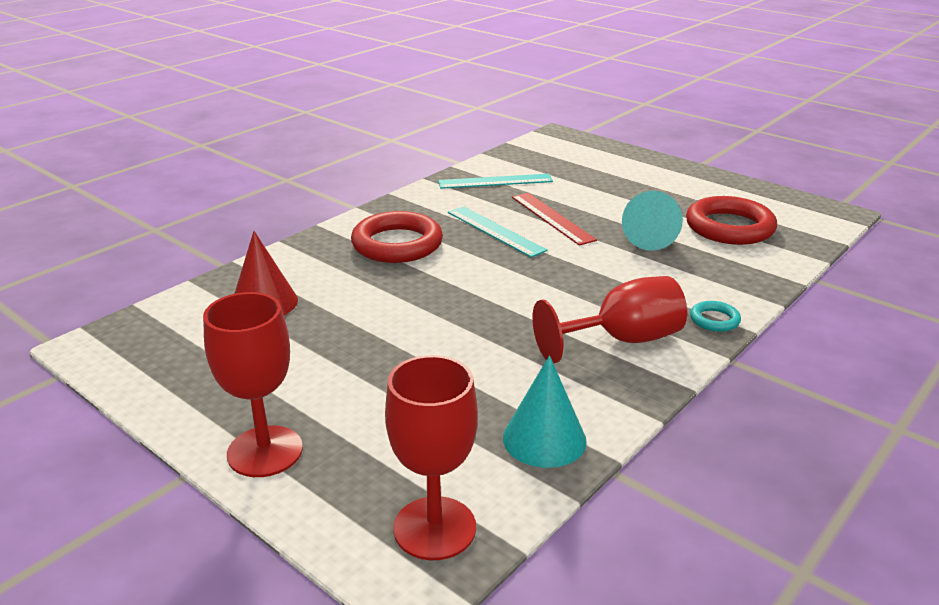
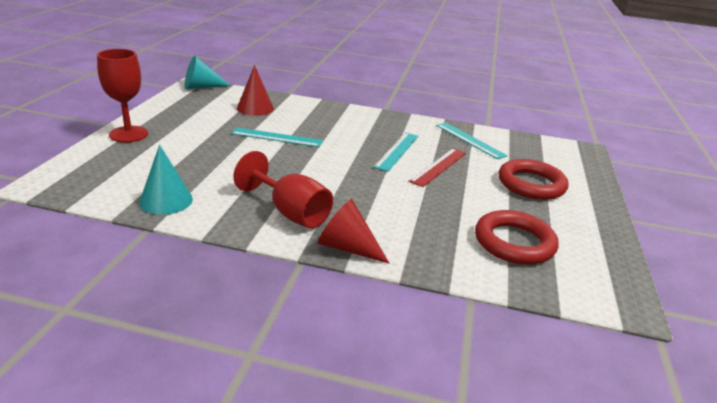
camera: 60 degrees right, 0 degrees up
(392, 305) = (277, 137): none -> turquoise ruler
(397, 244) = (348, 126): red ring -> red ring (531, 184)
(434, 528) = (80, 182): red goblet -> none
(647, 237) = (451, 206): turquoise cone -> turquoise cone (201, 87)
(714, 320) = (347, 247): turquoise ring -> red cone

